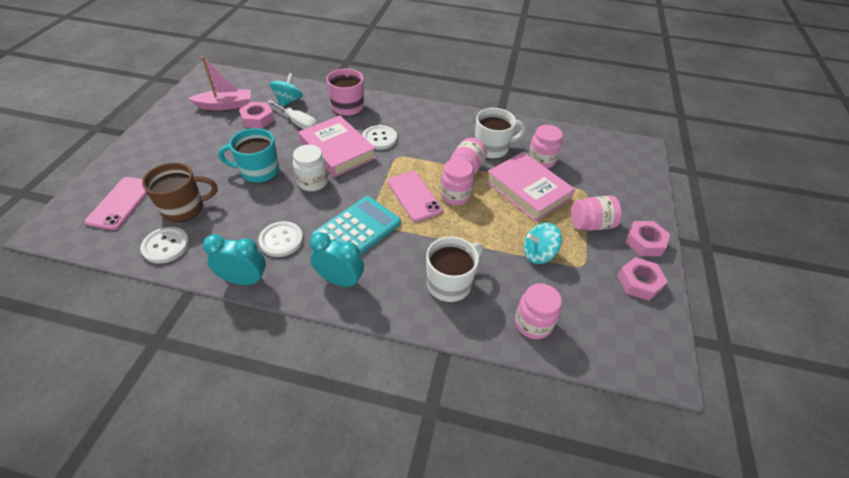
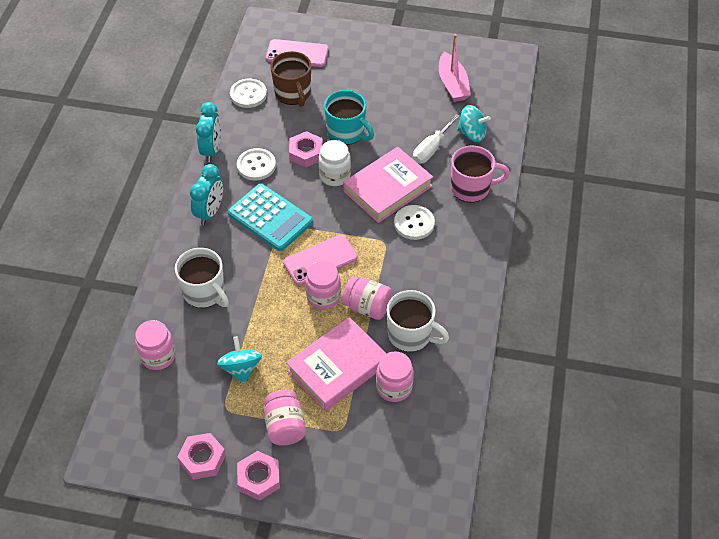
camera: 90 degrees right, 5 degrees up
(257, 119) = (433, 115): pink nut -> pink nut (306, 153)
(259, 171) = (346, 133): turquoise mug -> turquoise mug turned 135 degrees clockwise
(492, 148) = (411, 335): white mug -> white mug turned 45 degrees counterclockwise

